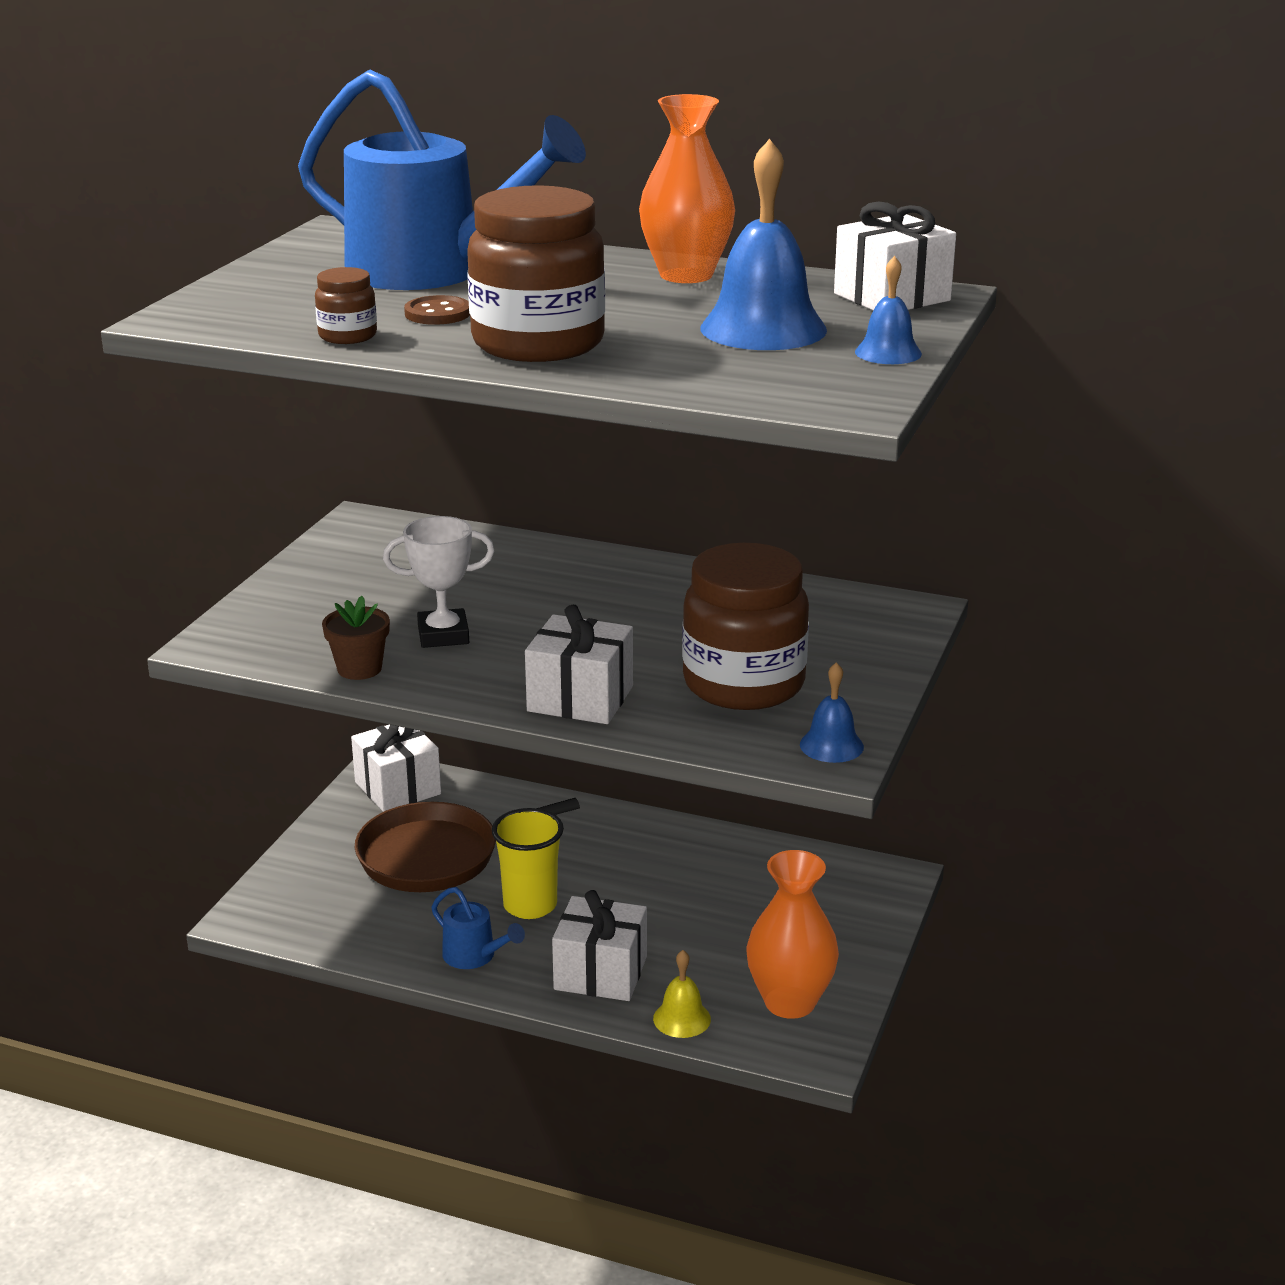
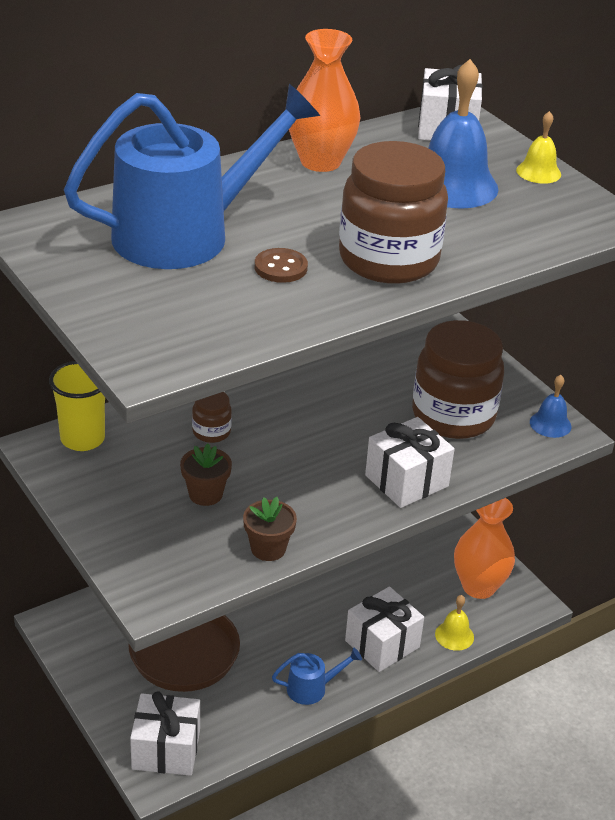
camera: 55 degrees left, 10 degrees up
(347, 336) = (284, 316): brown jar -> brown jar (211, 432)
(398, 788) = (86, 625): white gift -> white gift (166, 749)
(400, 611) = (205, 494): none -> brown flower pot
(443, 635) = (262, 493): white trophy -> none
(530, 905) = (285, 636): yellow cup -> yellow cup (82, 439)
(888, 352) = (538, 172): blue bell -> yellow bell

